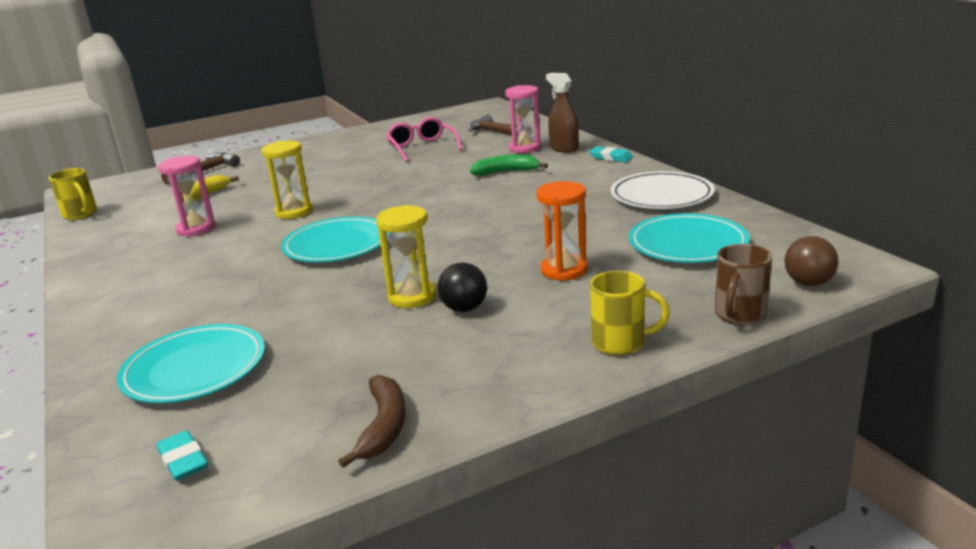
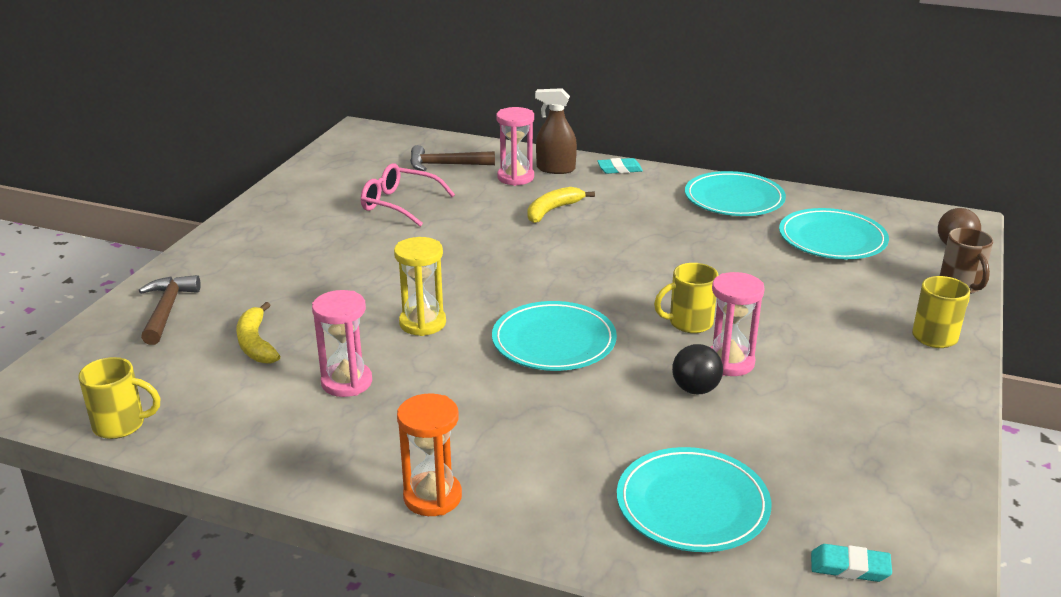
camera: 45 degrees left, 5 degrees up
(384, 426) = (921, 466): brown banana -> none
(412, 297) = (729, 362): yellow hourglass -> pink hourglass
(442, 263) = (689, 323): none -> yellow mug
(464, 308) = (788, 355): black ball -> black ball (695, 389)
(506, 172) = (552, 210): green banana -> yellow banana
(564, 270) = (793, 293): orange hourglass -> orange hourglass (432, 497)
(661, 195) = (734, 199): white plate -> turquoise plate

